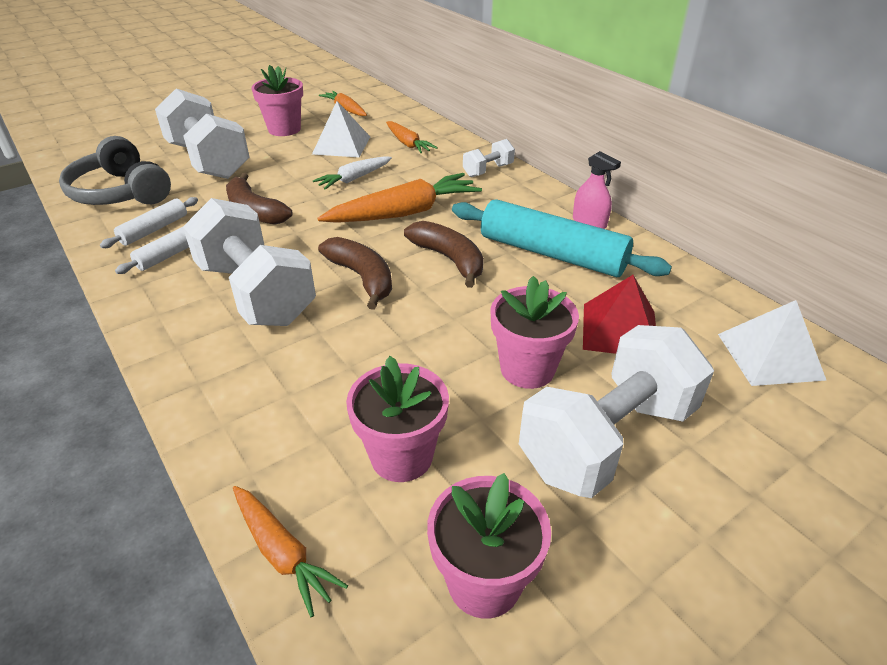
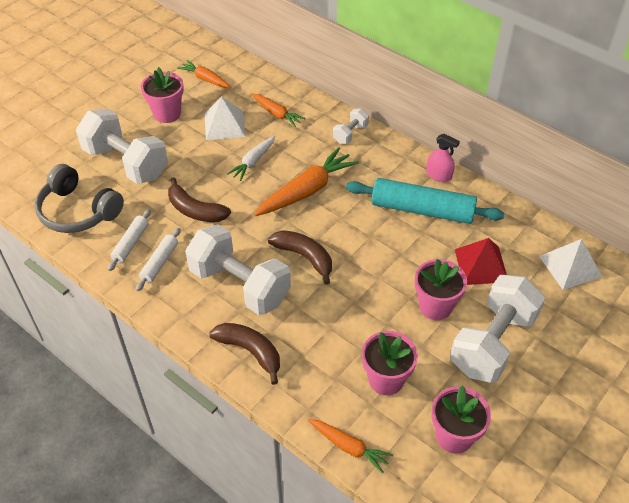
camera: 15 degrees left, 10 degrees up
(449, 259) = (356, 229): brown banana -> brown banana (250, 351)

